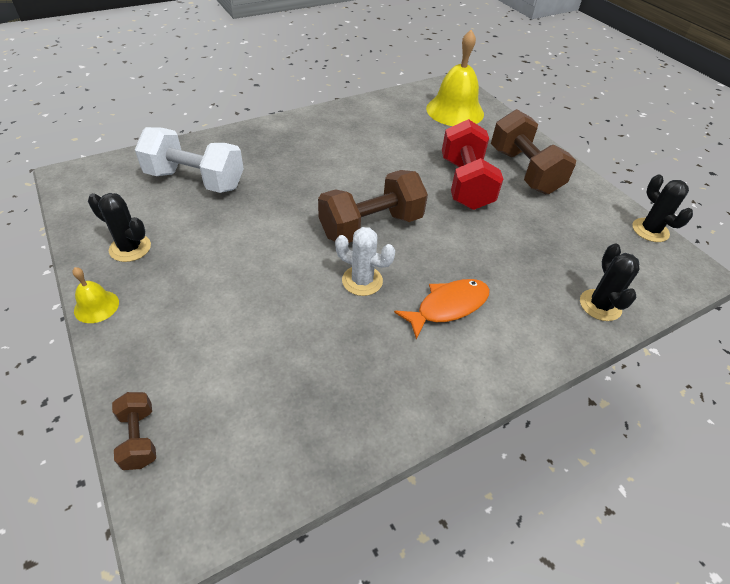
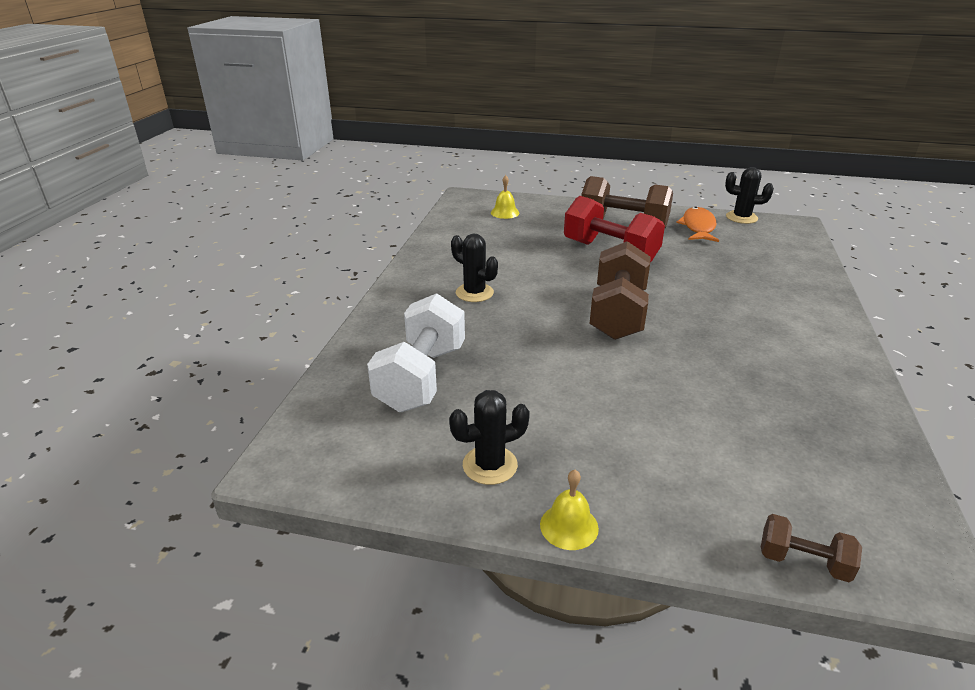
camera: 45 degrees left, 15 degrees down
(195, 180) = (421, 378): white dumbbell -> white dumbbell turned 45 degrees counterclockwise
(362, 281) = (686, 348): white cactus -> none
(448, 306) = (754, 324): orange fish -> orange fish (698, 227)
(455, 111) = (505, 212): yellow bell -> yellow bell, size x0.47
(600, 305) = (803, 269): black cactus -> black cactus (474, 293)

